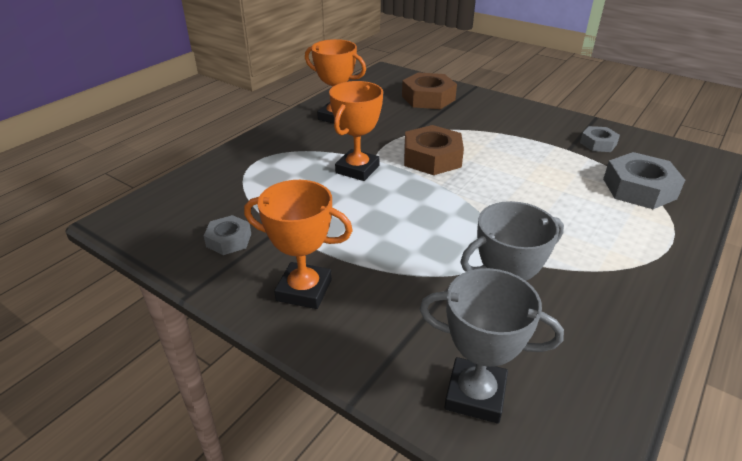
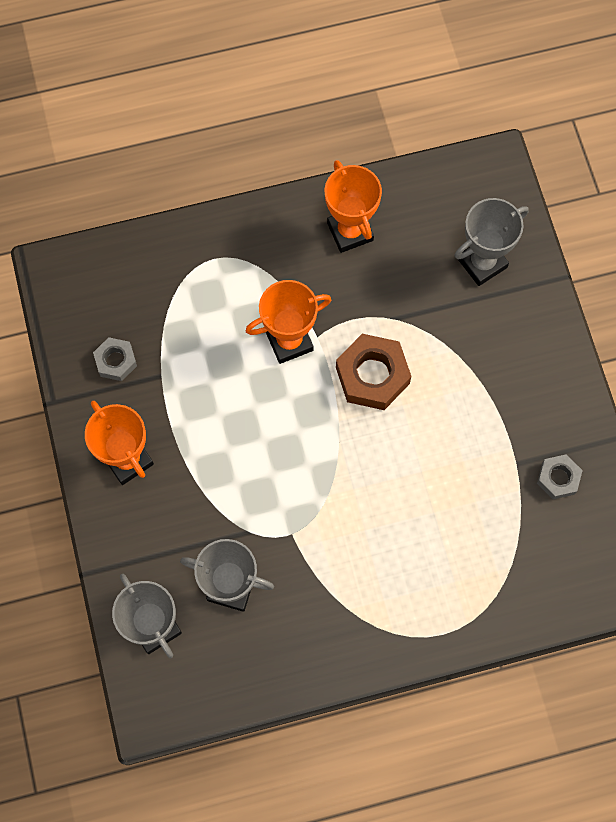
camera: 40 degrees right, 35 degrees up
(428, 98) = (482, 263): brown nut -> grey trophy
(639, 188) = (505, 563): grey nut -> none

